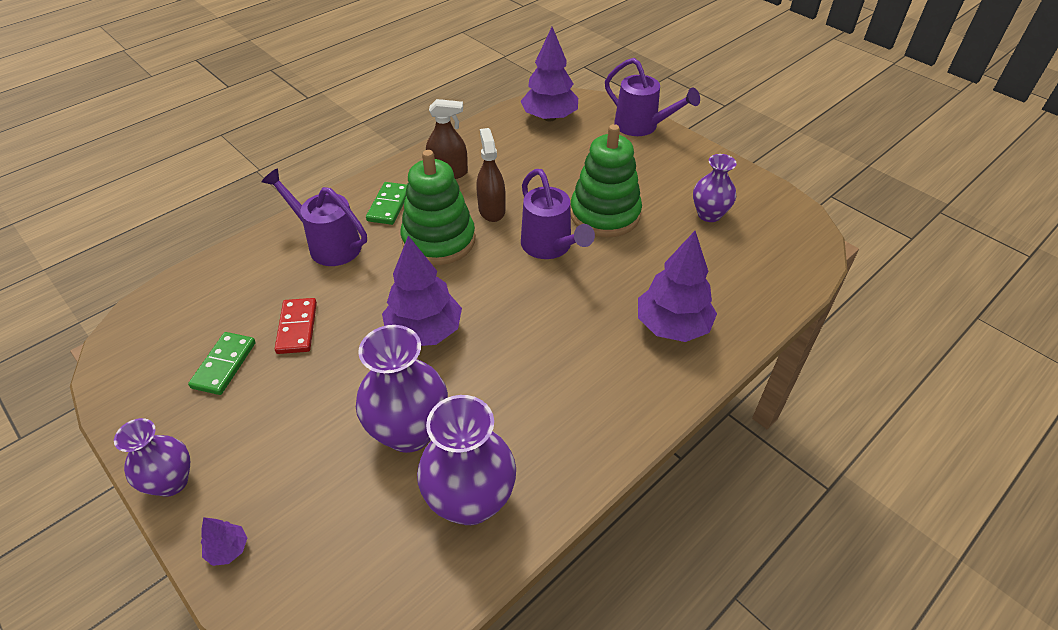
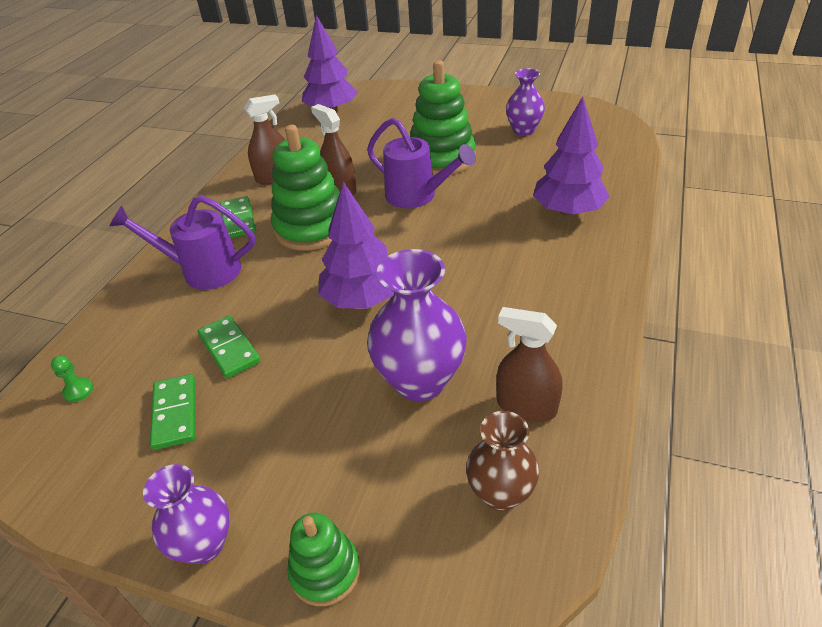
camera: 25 degrees left, 5 degrees down
(178, 312) = (78, 391): none -> green pawn
(228, 549) = (325, 571): purple tree -> green stacking toy
(297, 328) = (229, 348): red domino -> green domino
(389, 563) = (500, 493): none -> brown vase
(470, 501) = (526, 406): purple vase -> brown spray bottle
(642, 126) = (415, 93): purple watering can -> none

